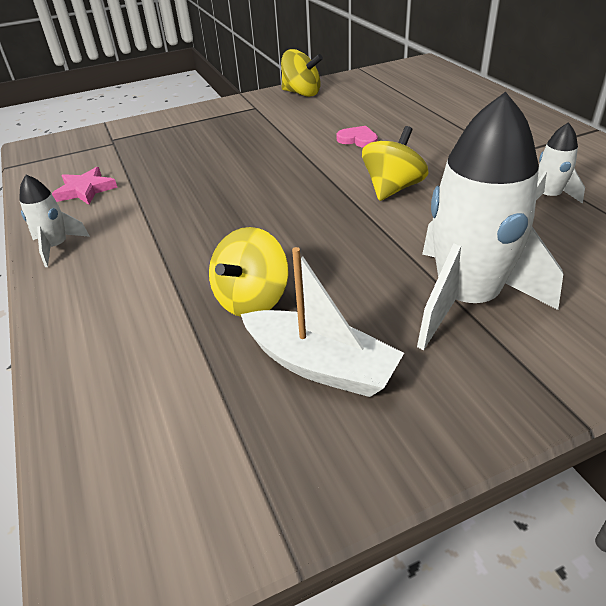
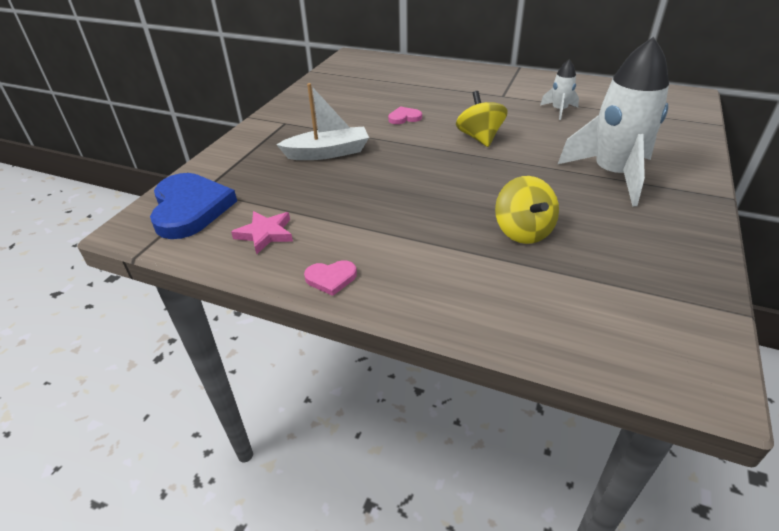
camera: 45 degrees left, 0 degrees up
(56, 247) = (331, 278): white rocket -> pink heart
(83, 149) = (190, 208): none -> blue heart
(301, 93) = (303, 101): yellow spinning top -> none
(320, 365) = (613, 239): white boat -> white boat (327, 153)

